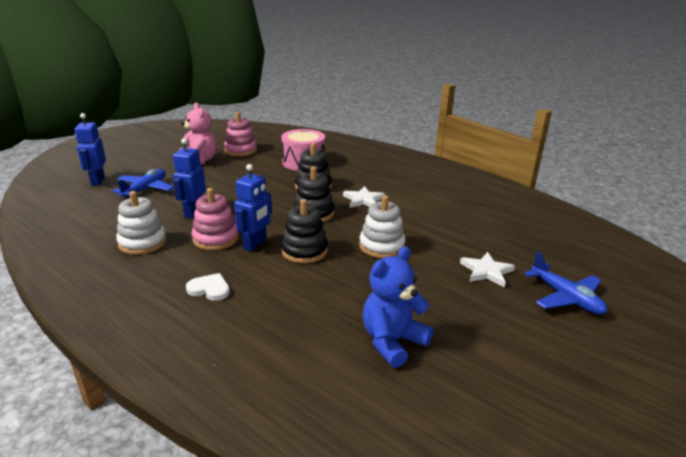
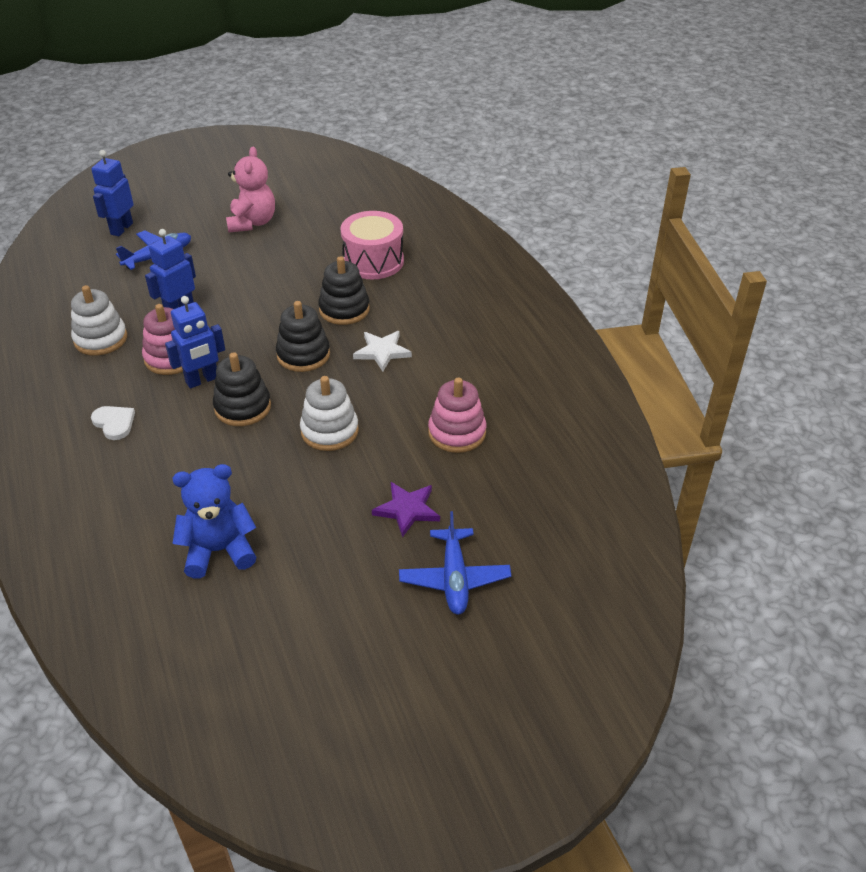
camera: 30 degrees right, 15 degrees up
(240, 150) = (316, 216): pink stacking toy -> pink stacking toy (457, 432)
(486, 271) = (407, 510): white star -> purple star

